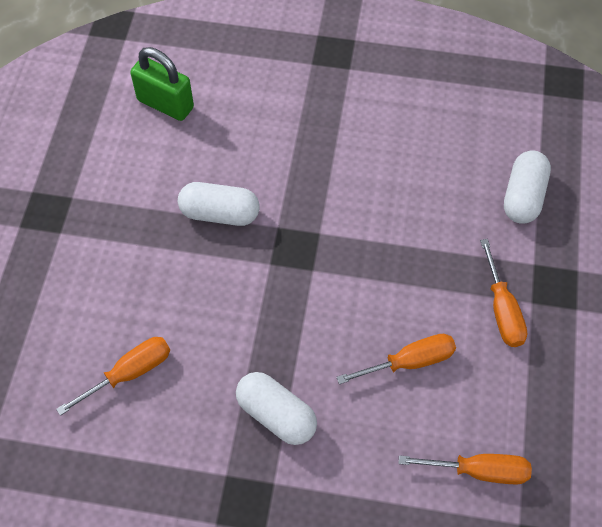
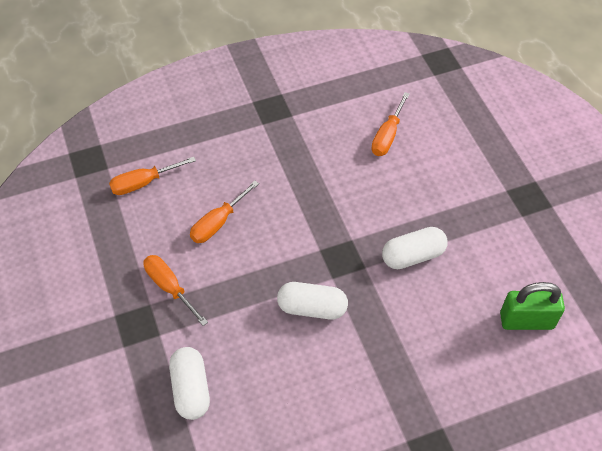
camera: 150 degrees right, 5 degrees down
(276, 415) = (284, 155): white capsule -> white capsule (312, 308)

